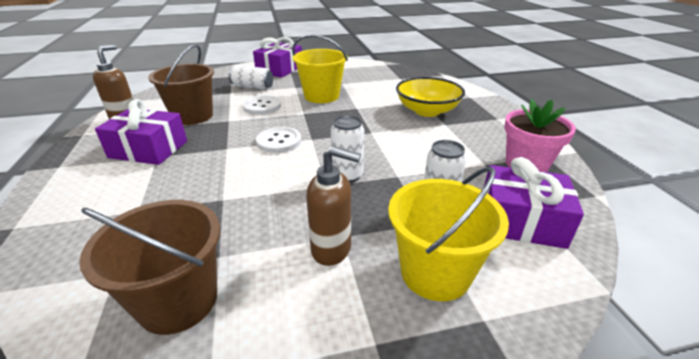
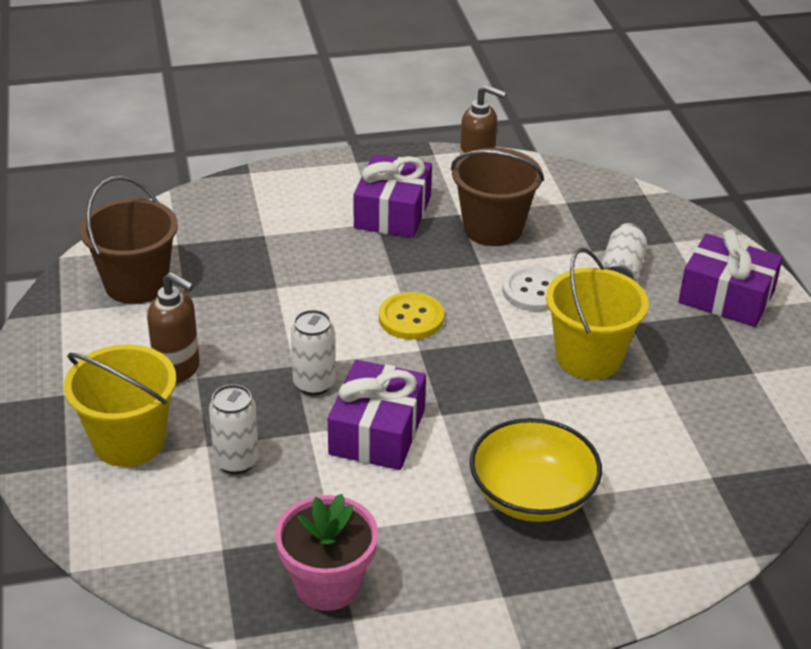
camera: 90 degrees right, 5 degrees up
(279, 141) = (411, 318): white button -> yellow button
(332, 249) = (178, 370): brown soap dispenser -> brown soap dispenser turned 75 degrees counterclockwise
(521, 221) = (194, 533): purple gift -> purple gift (377, 432)

